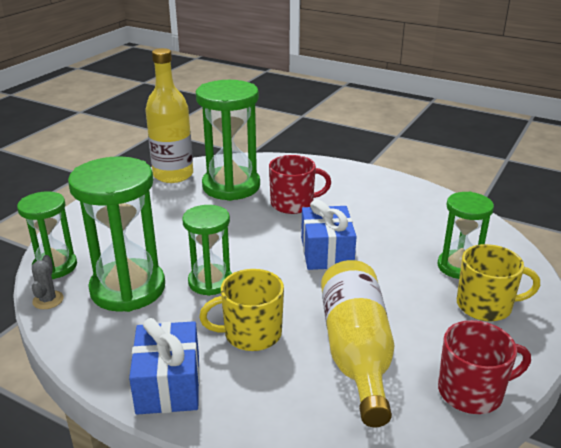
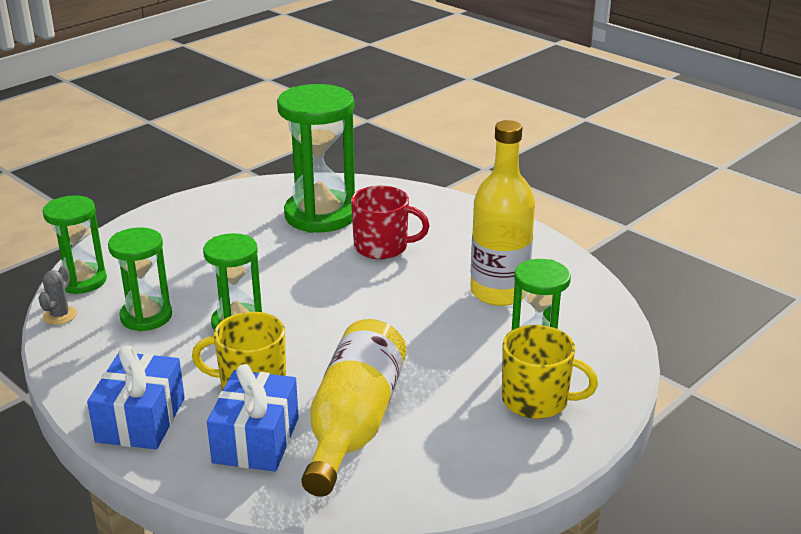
camera: 15 degrees right, 0 degrees up
(128, 289) = (146, 316): green hourglass -> green hourglass, size x0.61
(173, 175) = (260, 192): yellow bottle -> yellow bottle (499, 292)
(326, 252) = (387, 310): blue gift -> blue gift (256, 440)
(472, 392) = (455, 486): red mug -> none

